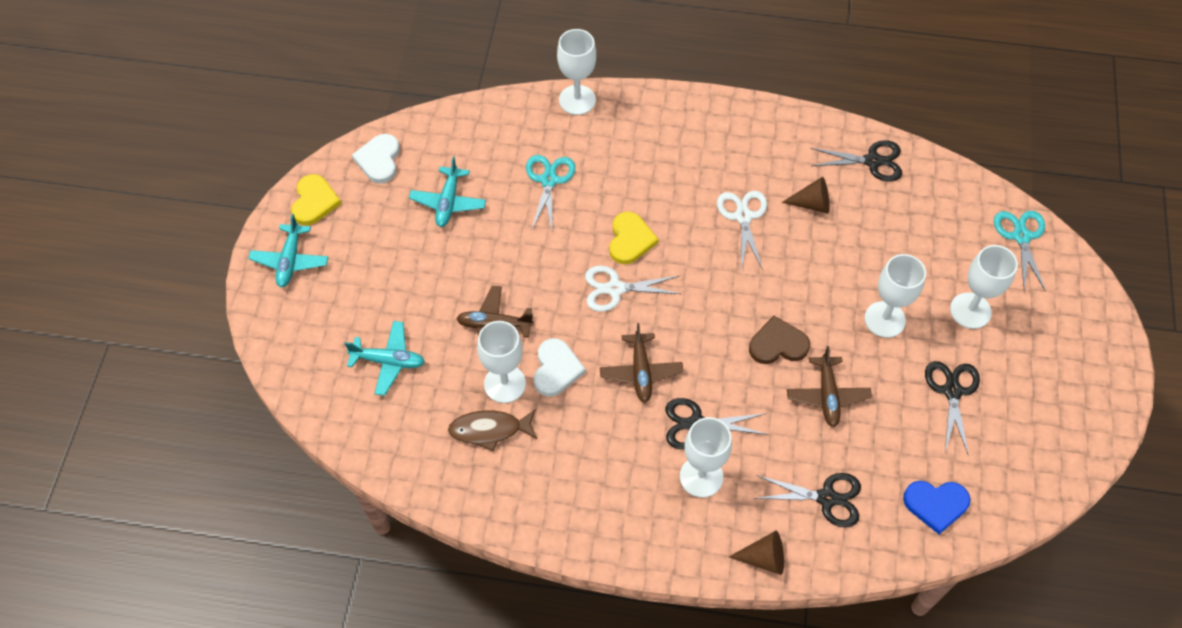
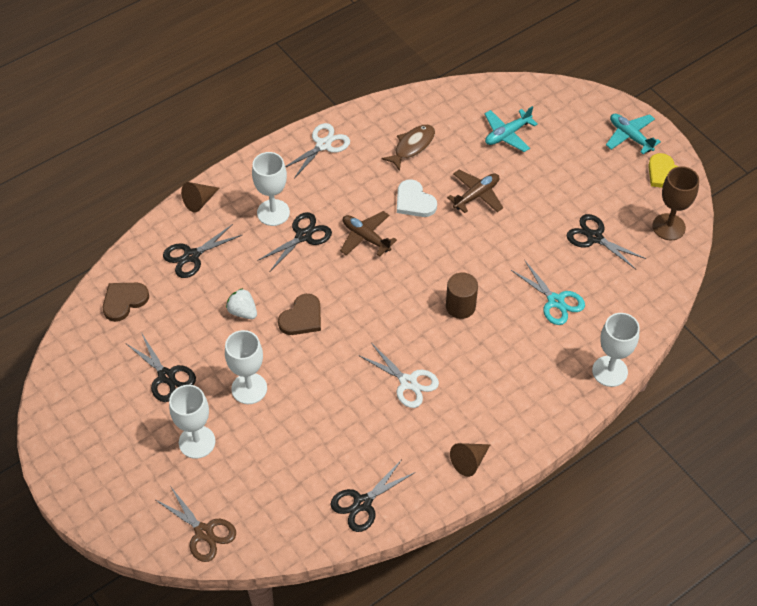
camera: 135 degrees right, 5 degrees down
(379, 160) = (668, 227): white heart -> brown goblet
(448, 202) = (594, 237): turquoise plane -> black scissors
(504, 384) = (432, 172): white goblet -> none
(615, 289) = (434, 270): white scissors -> white scissors (323, 145)
(630, 240) = (460, 306): yellow heart -> brown cylinder
(812, 204) = (372, 431): brown cone -> brown cone (469, 461)
(827, 395) = (243, 312): brown plane -> white strawberry
(936, 504) = (124, 301): blue heart -> brown heart
(1021, 236) = (204, 532): turquoise scissors -> brown scissors

